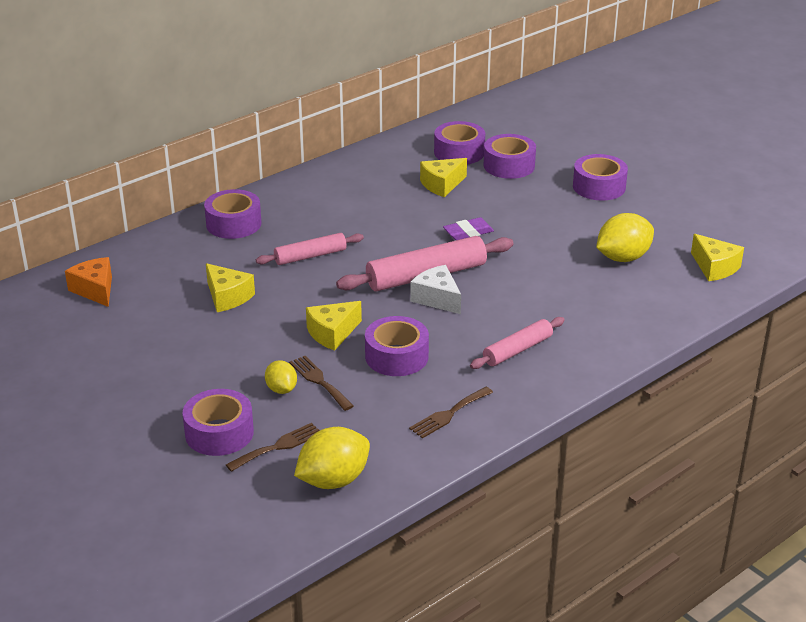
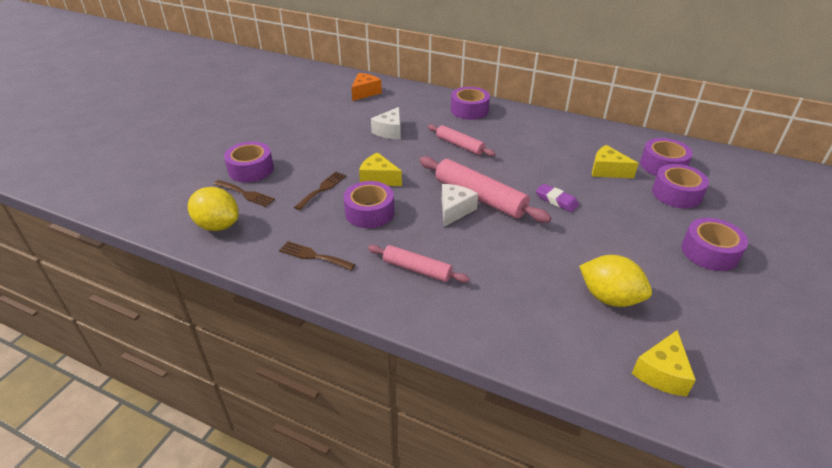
camera: 65 degrees right, 5 degrees up
(227, 297) = (389, 131): yellow cheese -> white cheese
(281, 389) = (306, 177): yellow lemon -> none

